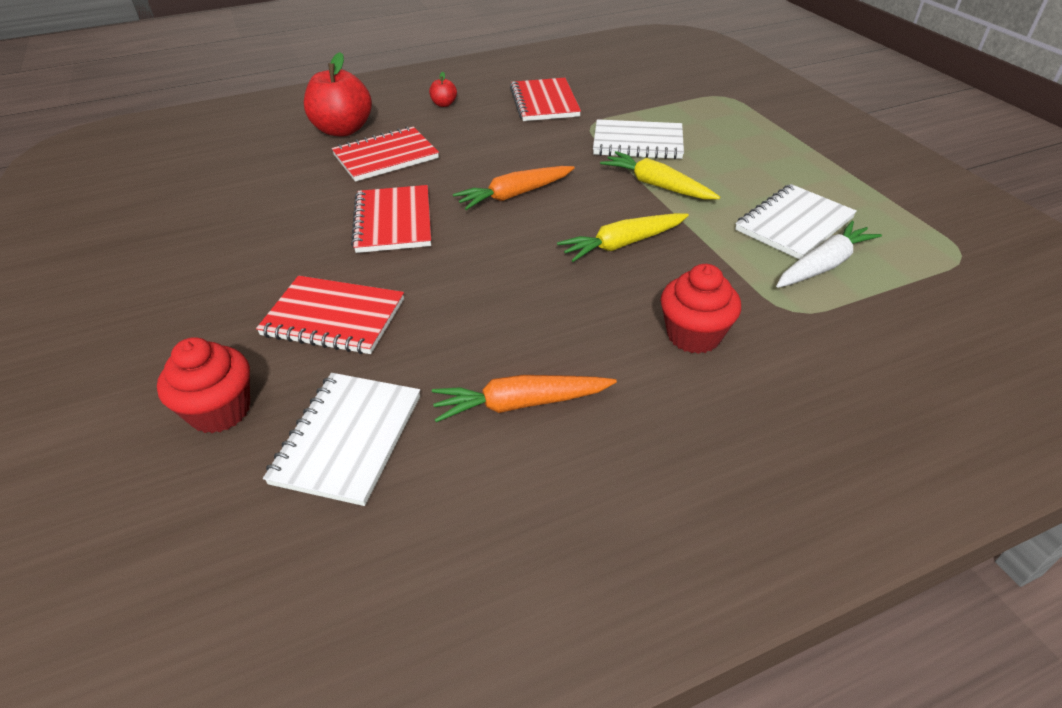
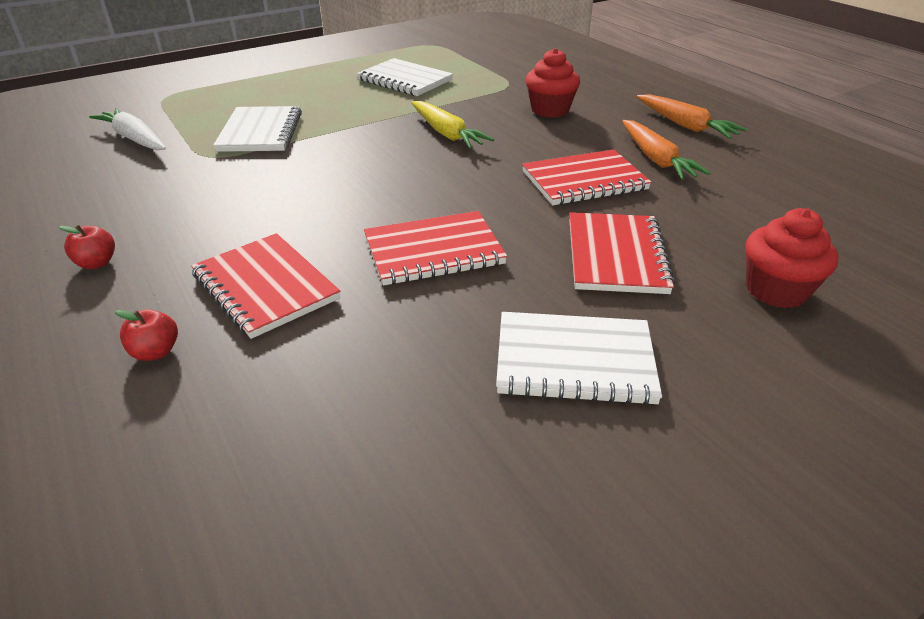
camera: 100 degrees left, 5 degrees down
(343, 130) = (156, 352): red apple -> red apple, size x0.45
(347, 439) = (744, 219): white notebook -> white notebook (574, 361)
(514, 195) = (368, 186): orange carrot -> orange carrot (685, 125)
(544, 102) = (132, 186): red notebook -> red notebook (584, 181)
(657, 185) = (347, 123): yellow carrot -> none
(823, 265) = (454, 75): white carrot -> white carrot (134, 139)

